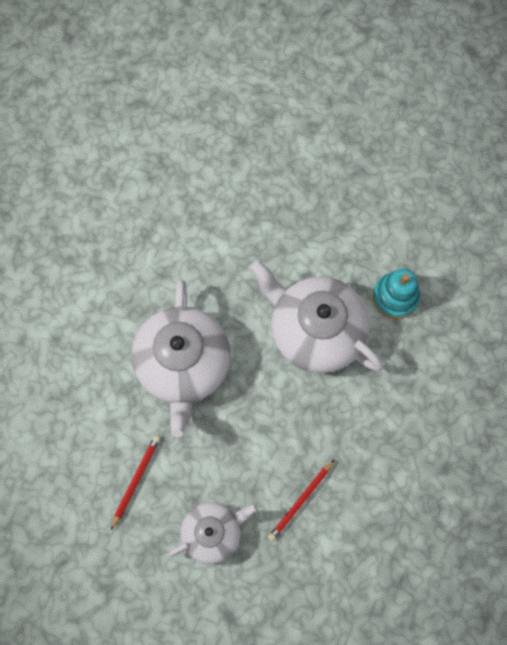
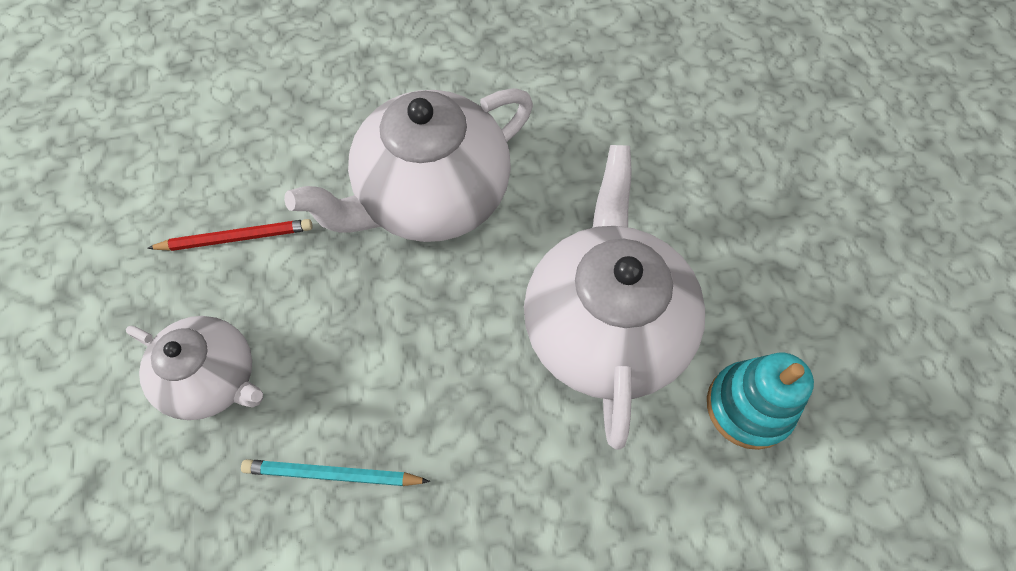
camera: 55 degrees right, 10 degrees down
(300, 501) = (333, 474): red pencil -> turquoise pencil

